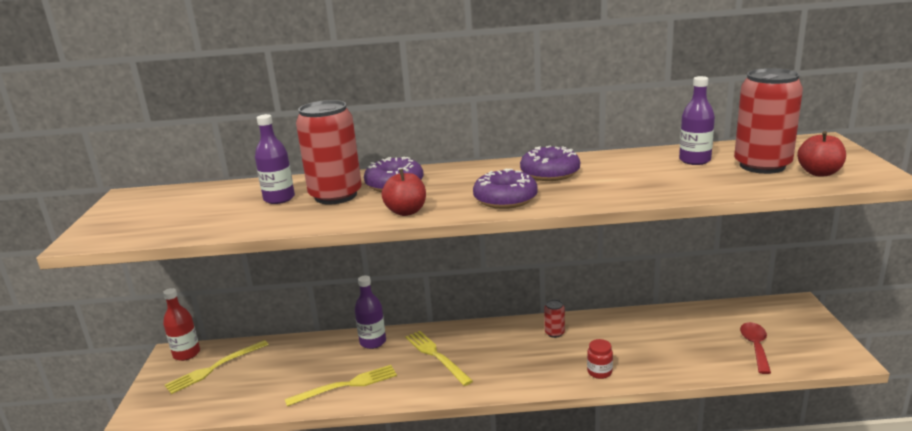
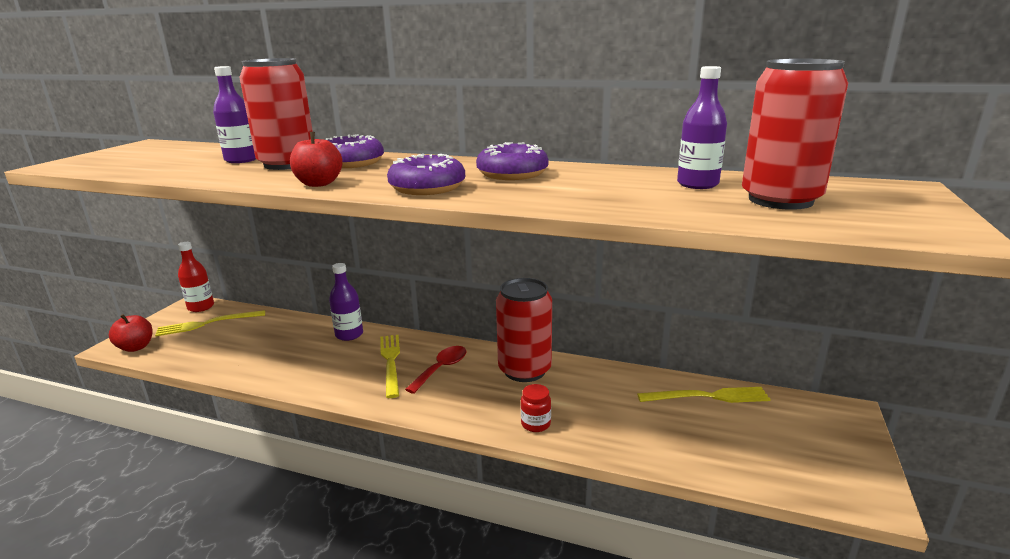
camera: 20 degrees right, 0 degrees up
(346, 385) = (288, 367): yellow fork -> yellow fork (708, 396)
(554, 333) = (524, 370): red can -> red can, size x2.32
(755, 346) = (749, 448): red spoon -> red spoon (441, 369)
(819, 173) = (855, 218): red apple -> red apple (136, 347)

